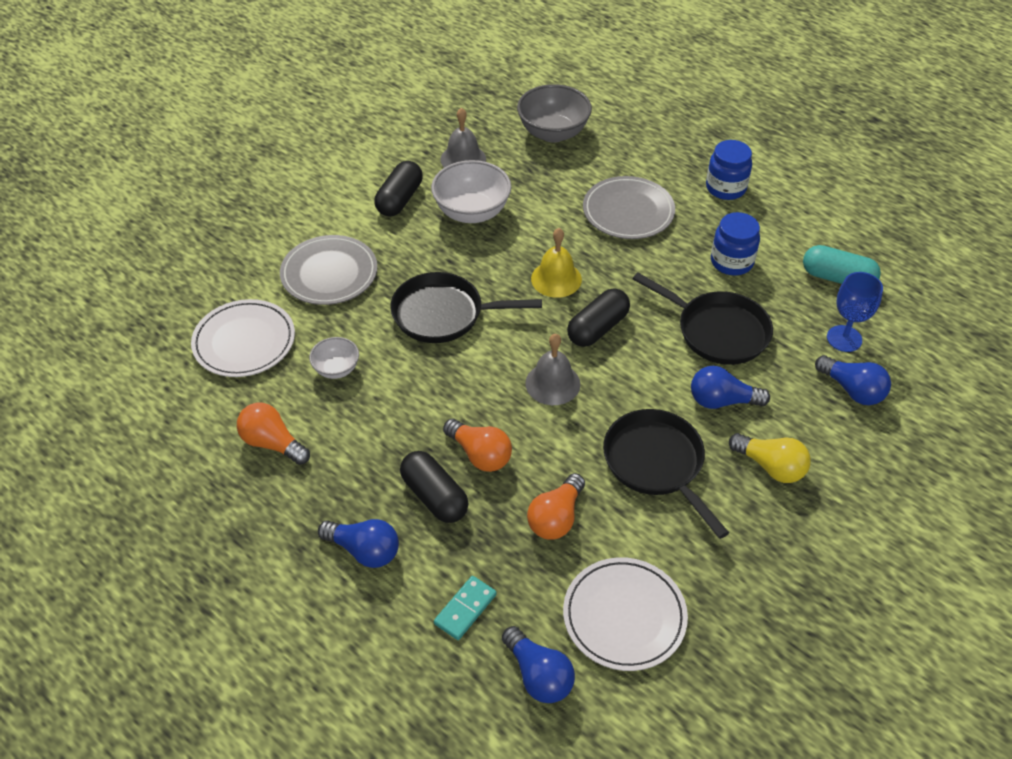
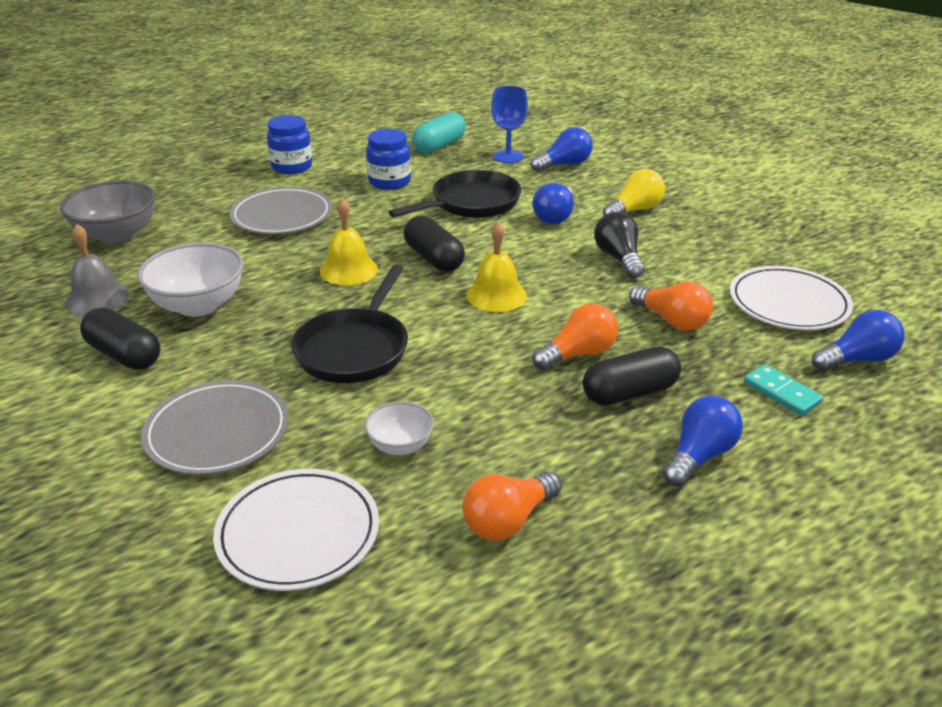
camera: 75 degrees left, 15 degrees down
(552, 383) = (496, 295): grey bell -> yellow bell
(657, 464) = (618, 258): black pan -> black light bulb

